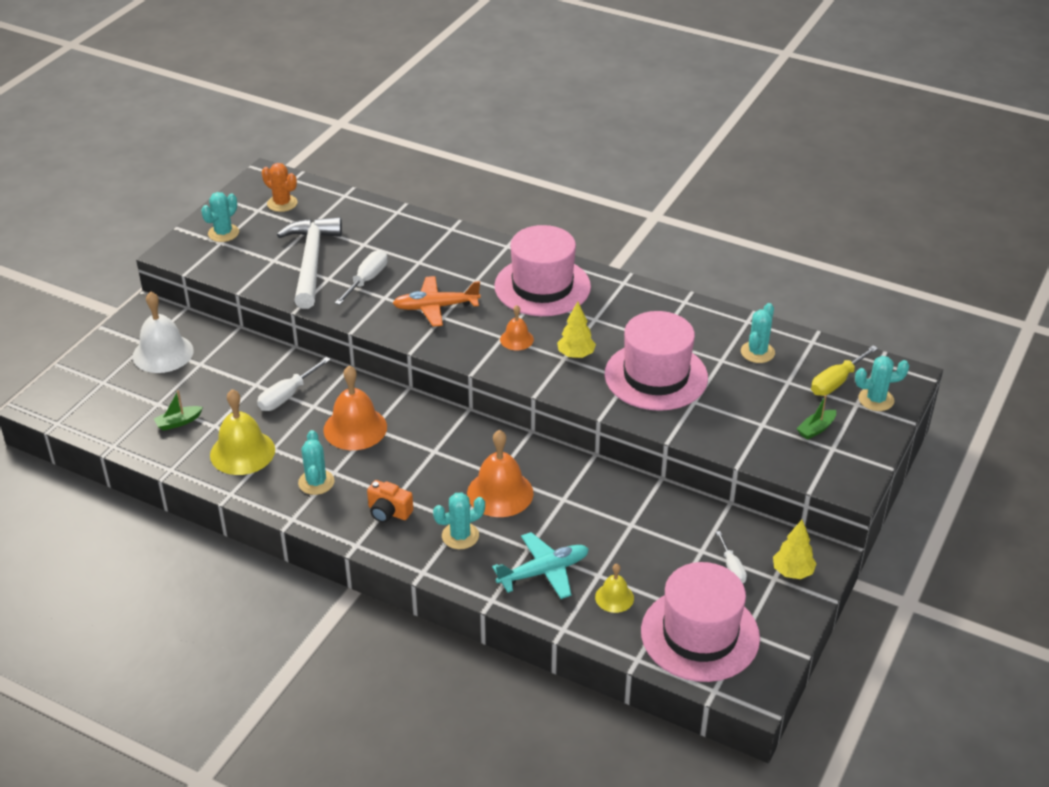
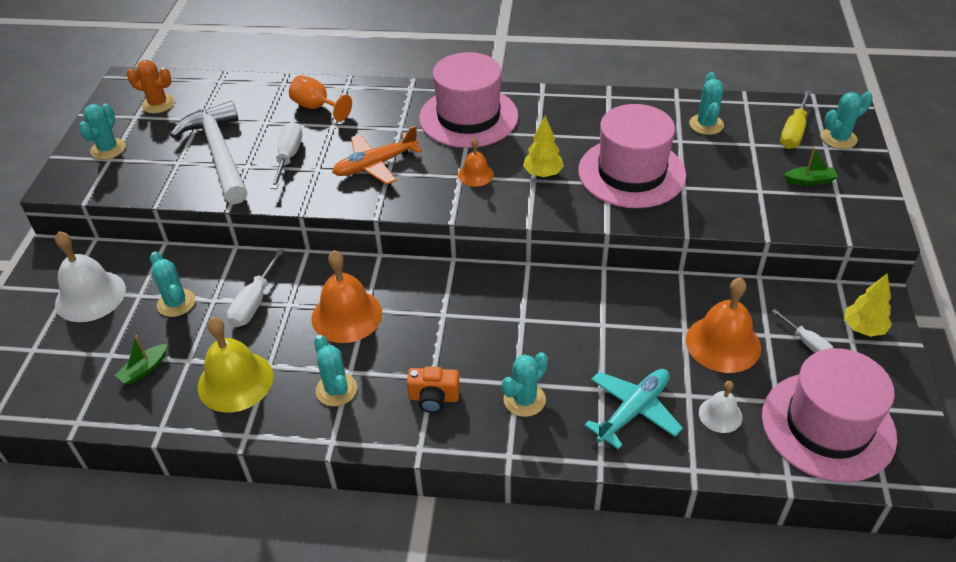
camera: 20 degrees left, 5 degrees up
(226, 378) = (176, 303): none -> turquoise cactus
(414, 242) = (316, 107): none -> orange goblet
(500, 493) = (536, 338): orange bell -> orange bell (723, 343)
(614, 597) = (720, 415): yellow bell -> white bell
(816, 429) = (809, 181): green boat -> green boat turned 120 degrees counterclockwise

